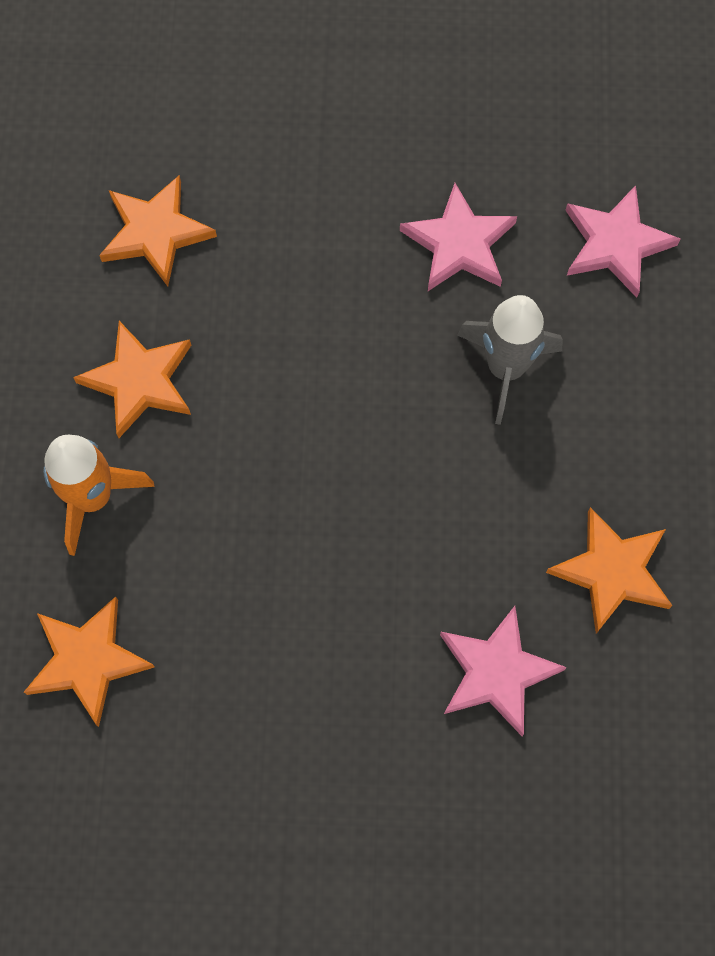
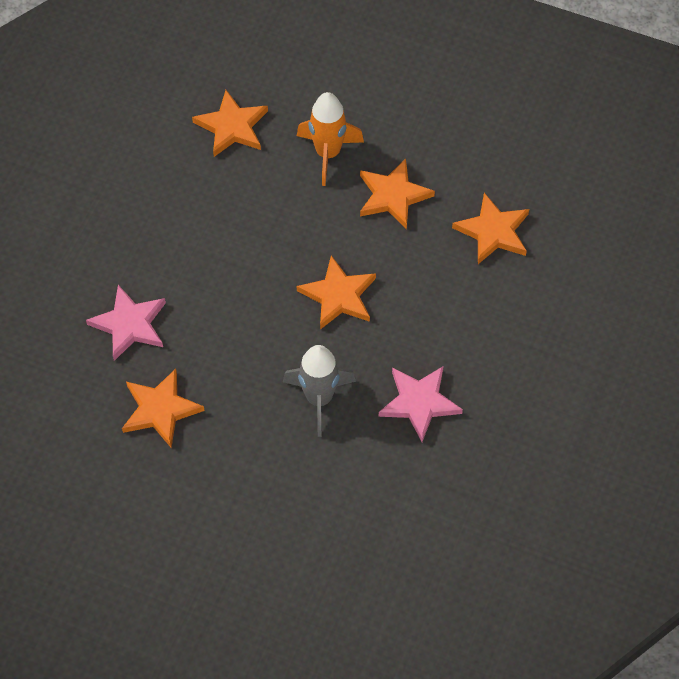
camera: 110 degrees right, 10 degrees down
(335, 398) = (338, 295): none -> orange star
(615, 244) = (382, 499): pink star -> none

